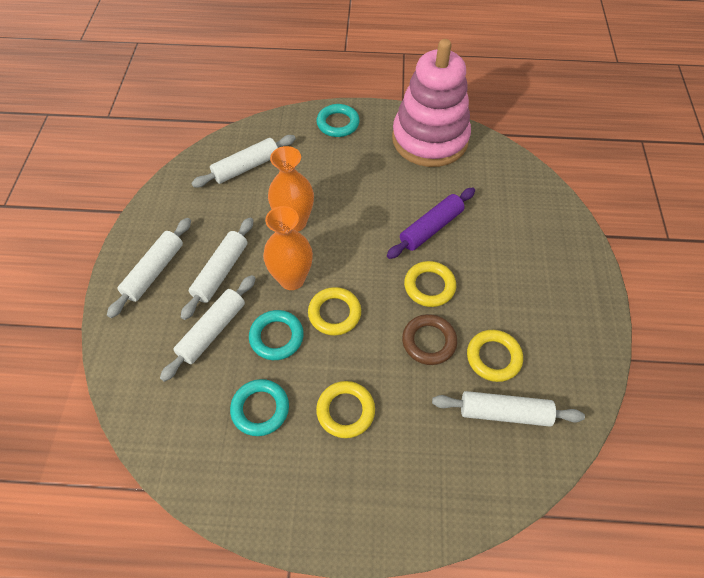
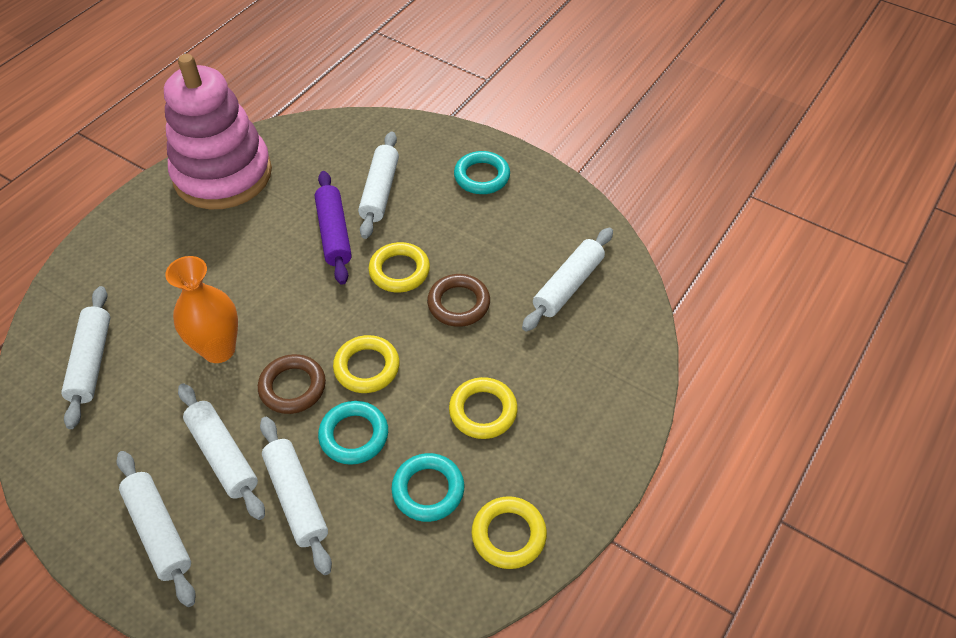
camera: 60 degrees left, 5 degrees down
(292, 279) = (292, 387): orange vase -> brown ring
(338, 123) = (118, 241): turquoise ring -> turquoise ring (482, 176)
(490, 233) = (380, 191): none -> white rolling pin
(493, 357) = (510, 263): yellow ring -> yellow ring (508, 535)

